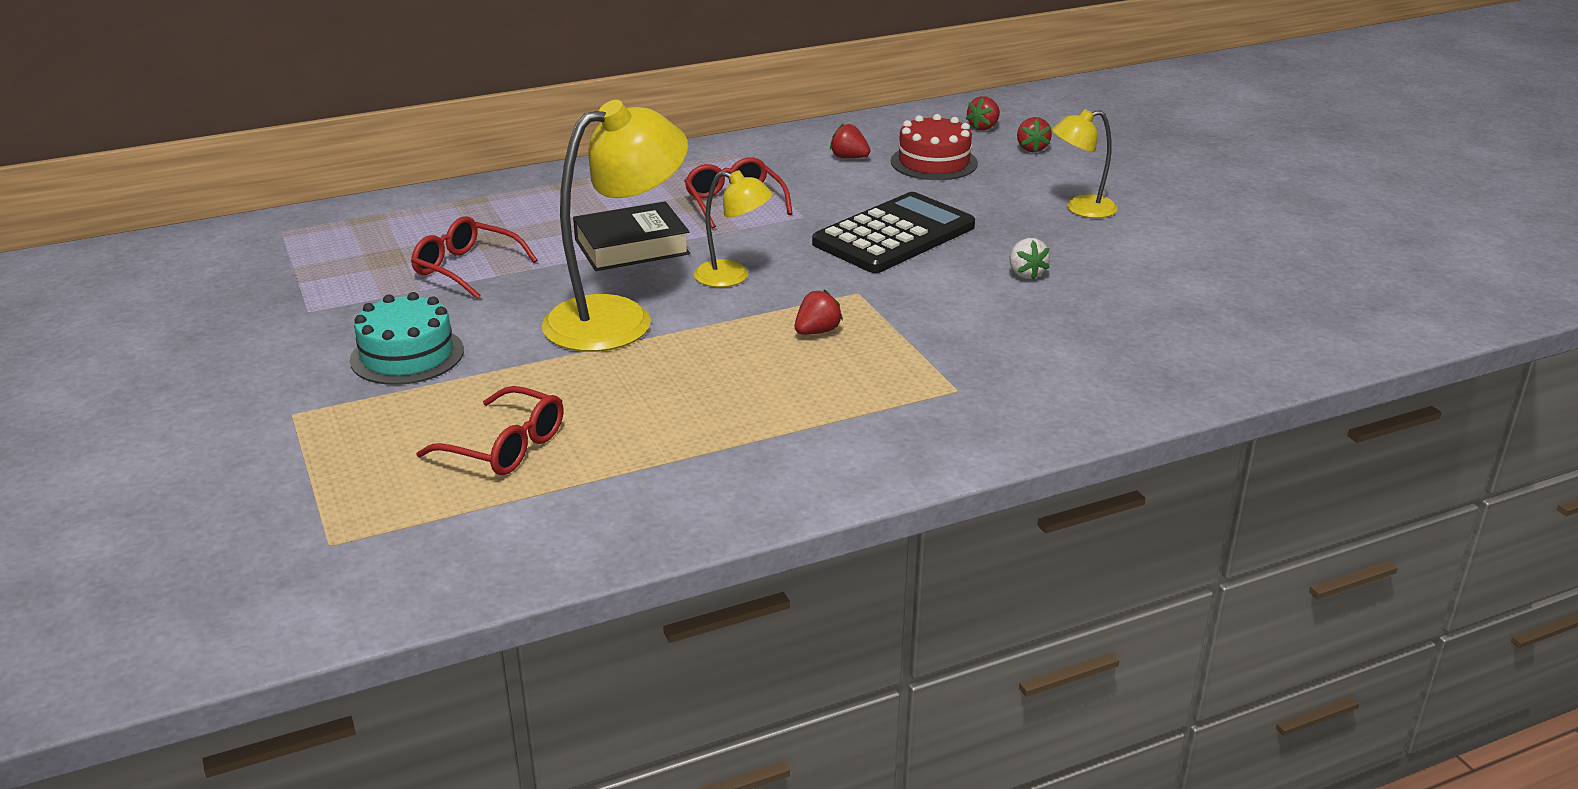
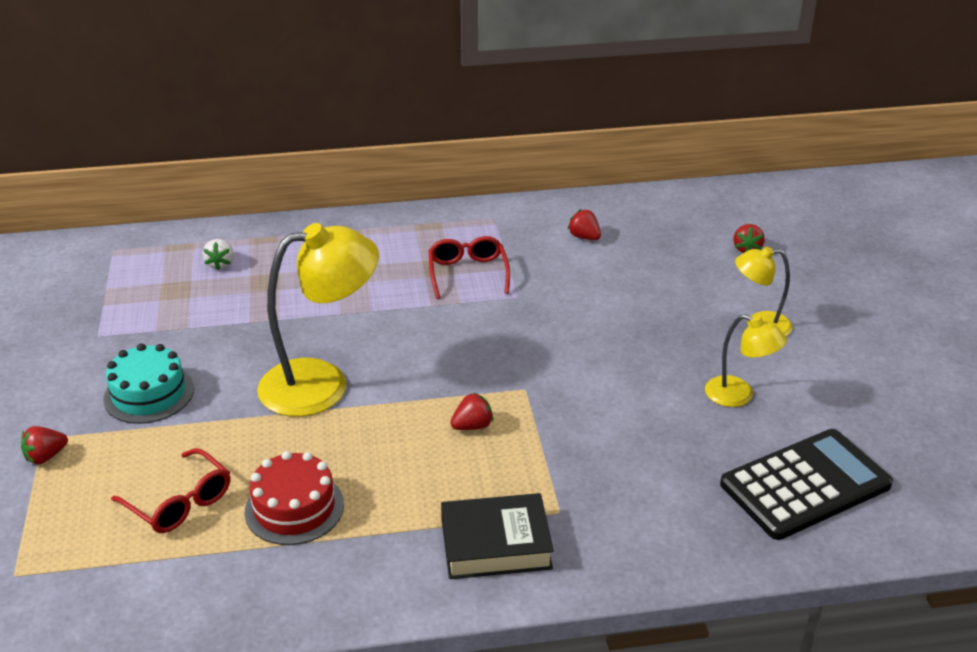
camera: 15 degrees right, 5 degrees up
(466, 268) = (230, 311): red glasses -> none
(632, 247) = (365, 308): black book -> black book (496, 544)
(733, 277) = (431, 354): yellow lamp -> yellow lamp (739, 396)
(894, 235) = (583, 330): black calculator -> black calculator (805, 485)
(934, 162) = (654, 252): red cake -> red cake (294, 508)
(983, 127) = (715, 218): red strawberry -> red strawberry (46, 456)
(1025, 274) = (676, 392): white strawberry -> white strawberry (221, 264)

